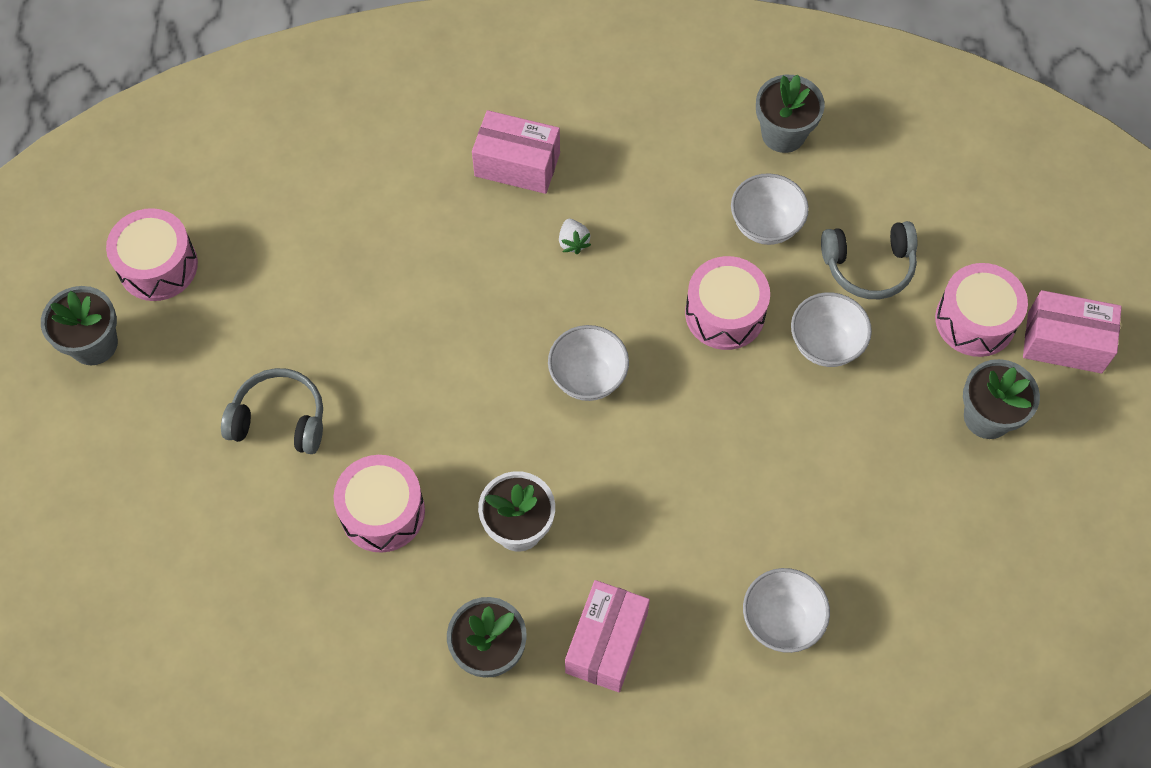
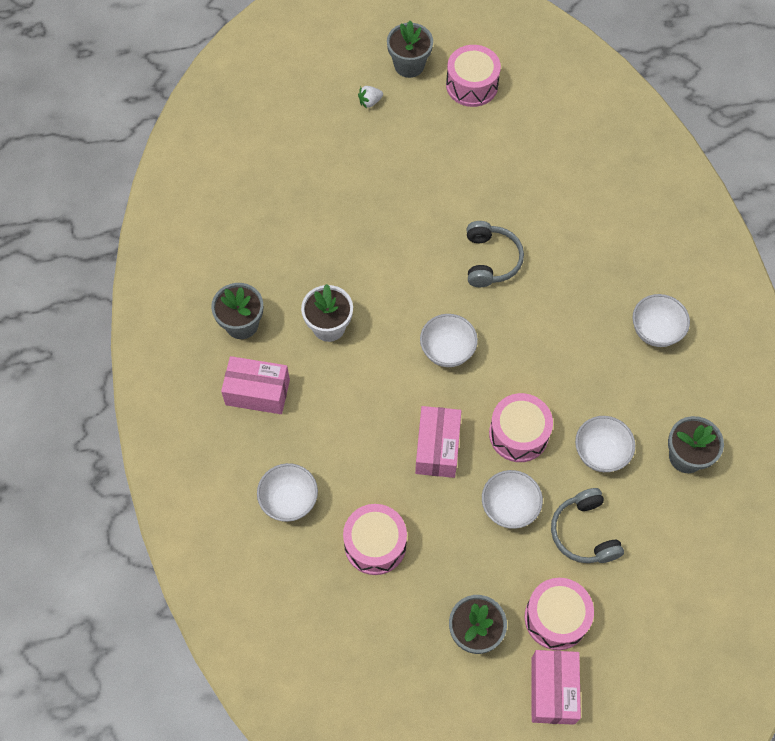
camera: 80 degrees right, 0 degrees up
(280, 419) = (378, 175): grey headphones -> grey headphones (491, 260)
(382, 512) = (326, 245): pink drum -> pink drum (375, 544)
(517, 164) = (606, 278): pink box -> pink box (437, 448)
(573, 242) = (552, 324): white strawberry -> white strawberry (370, 102)
(606, 127) = (655, 331): none -> white bowl

